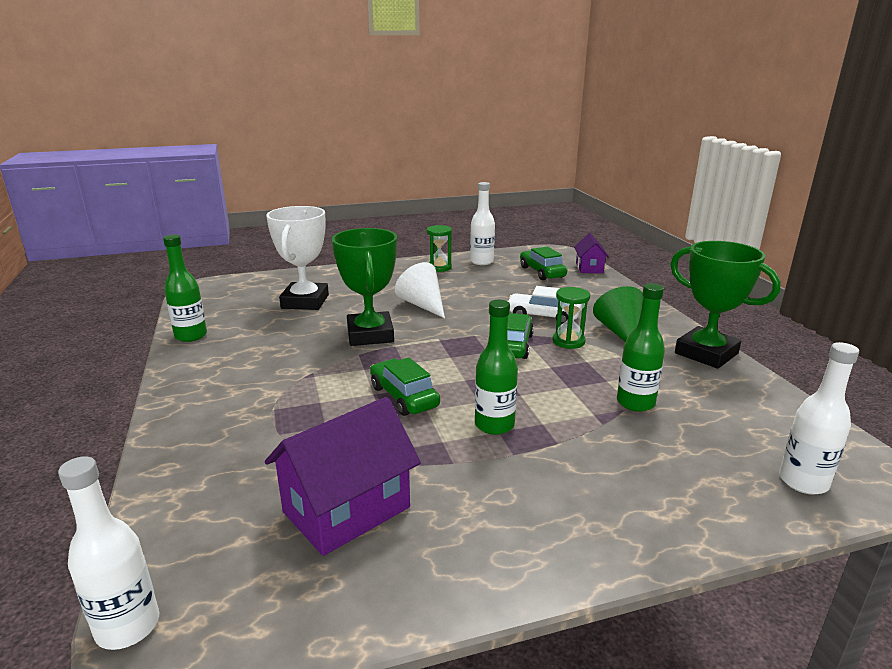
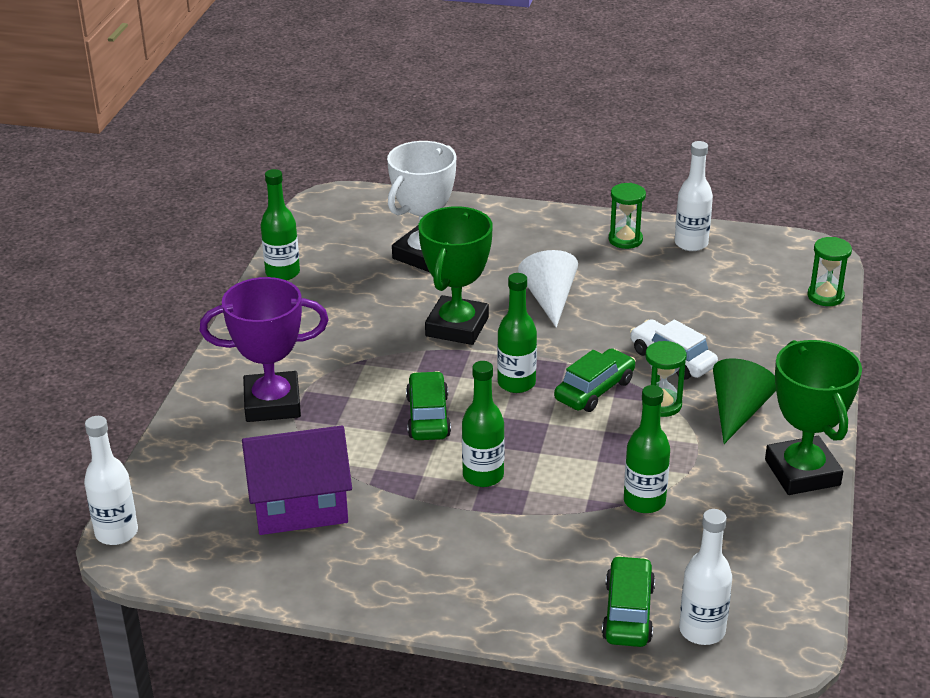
camera: 30 degrees right, 10 degrees up
(247, 428) = (272, 403): none -> purple trophy
(452, 356) = (516, 383): none -> green bottle
(542, 272) = (751, 286): green car -> green car (628, 612)
(589, 268) = (825, 296): purple house -> green hourglass

